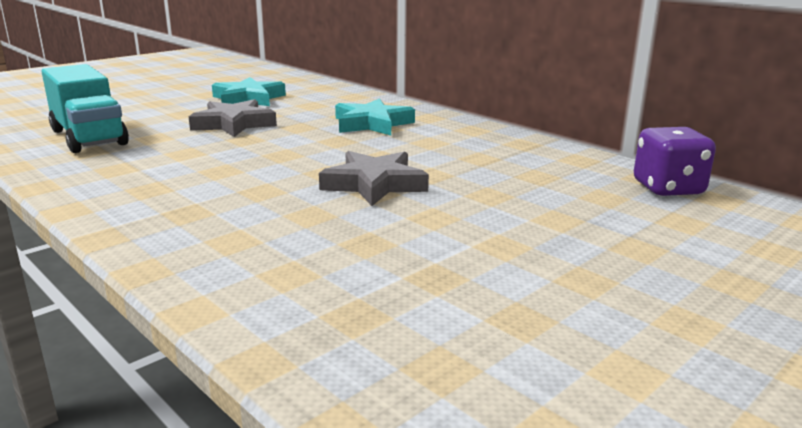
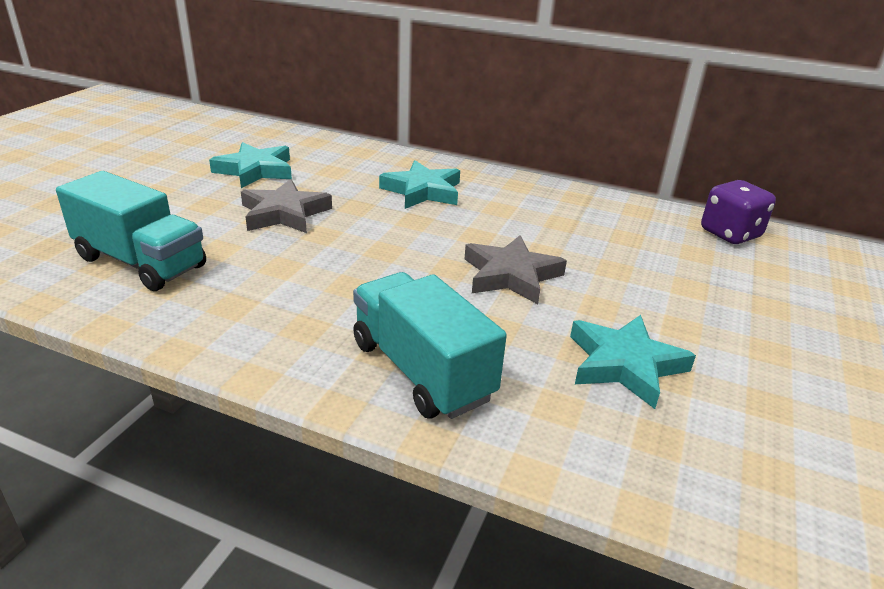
camera: 25 degrees left, 10 degrees up
(201, 229) = (421, 370): none -> turquoise truck
(398, 259) = (625, 364): none -> turquoise star

